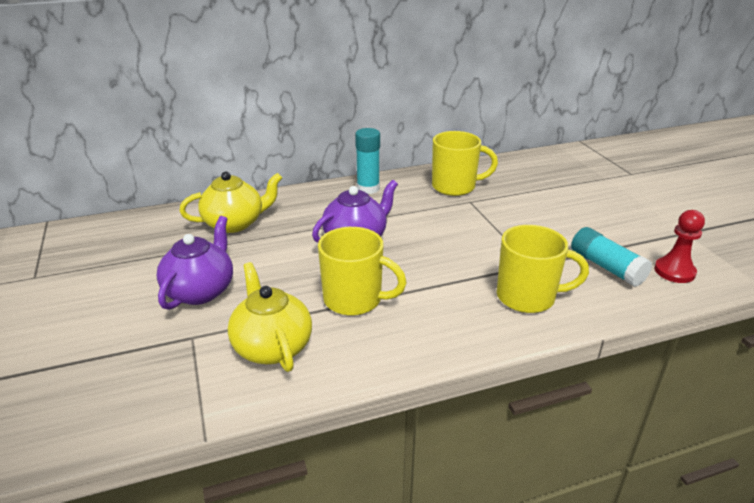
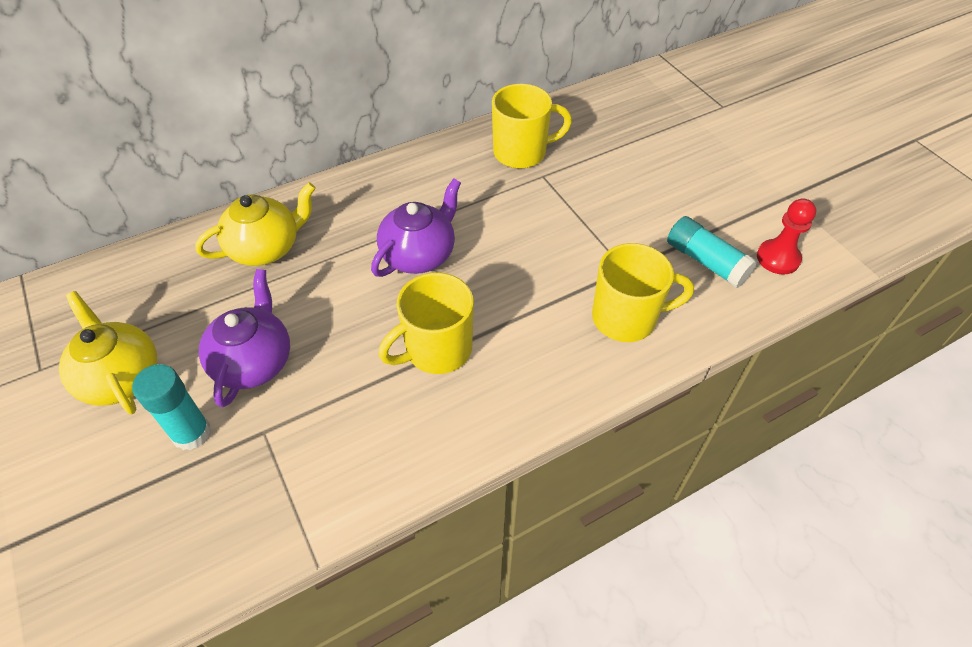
camera: 10 degrees left, 20 degrees up
(272, 346) = (359, 431): yellow teapot -> yellow teapot (121, 377)
(354, 300) = (436, 349): yellow mug -> yellow mug turned 135 degrees clockwise
(368, 188) = (417, 168): turquoise glue stick -> turquoise glue stick (191, 433)

